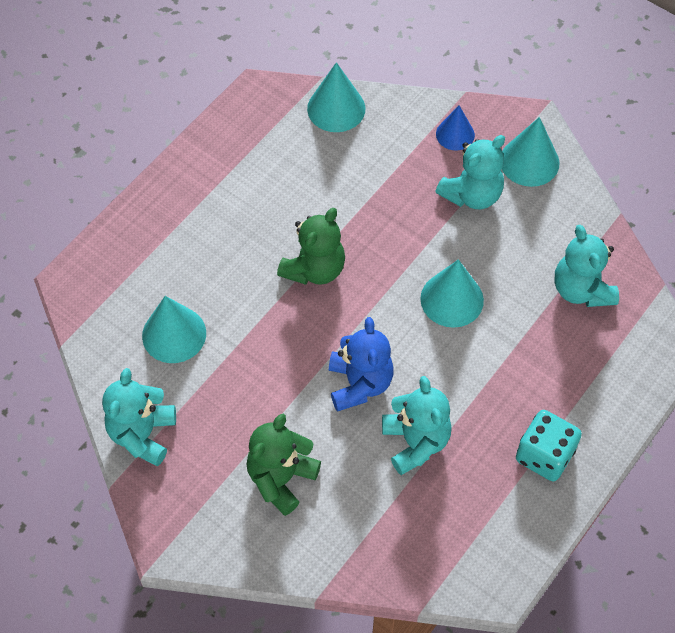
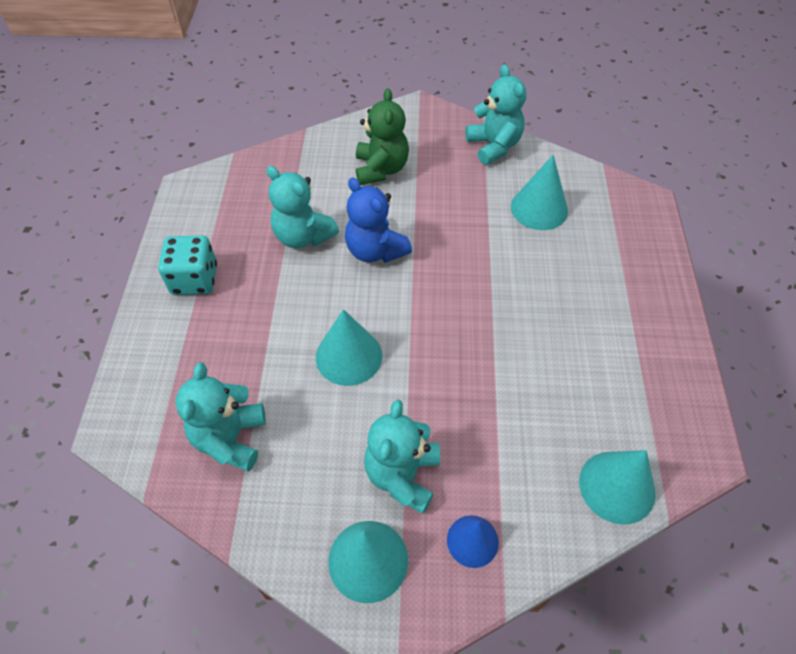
camera: 145 degrees right, 5 degrees down
(314, 269) = (485, 312): green teddy bear -> none
(581, 289) = (230, 438): turquoise teddy bear -> turquoise teddy bear turned 120 degrees counterclockwise

